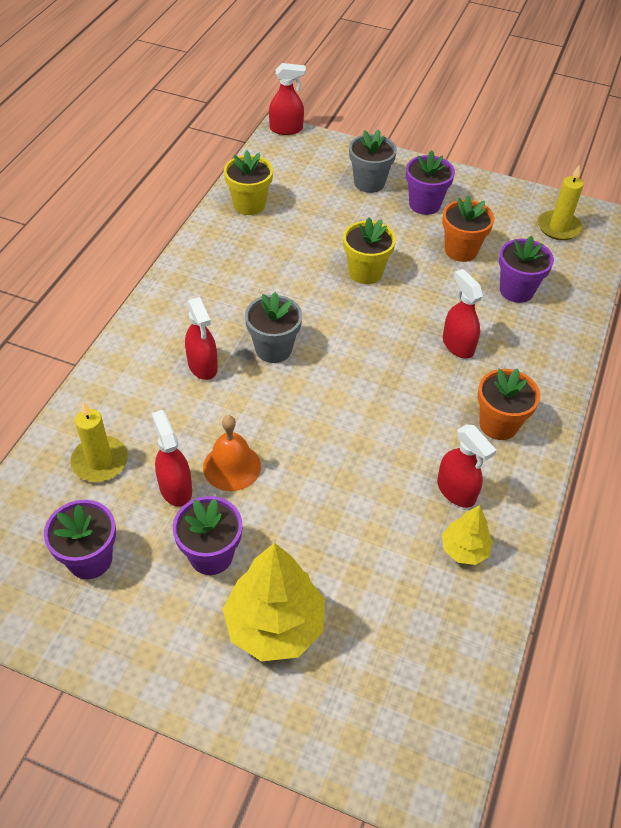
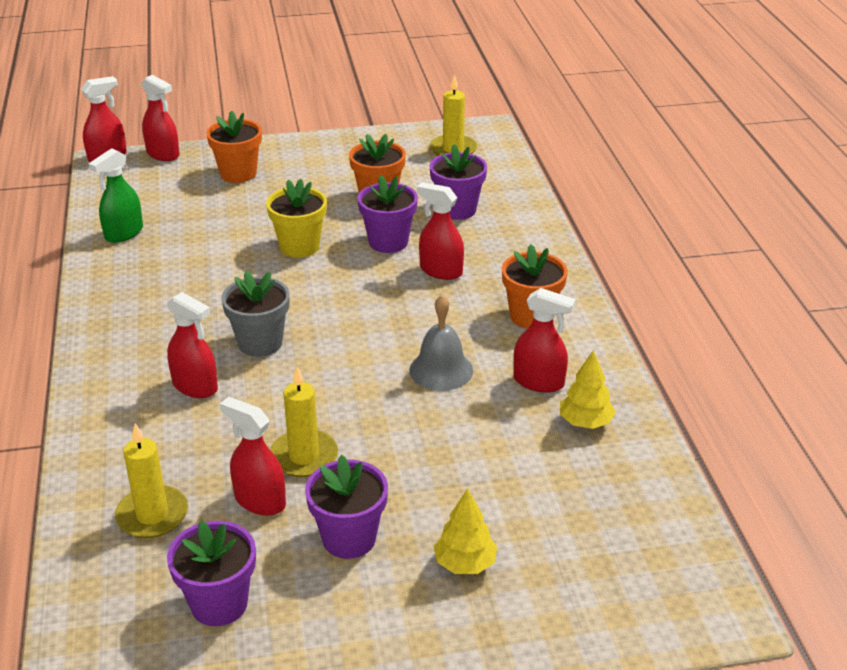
camera: 30 degrees left, 15 degrees down
(232, 466) = (304, 457): orange bell -> yellow candle
(249, 205) = (123, 233): yellow flower pot -> green spray bottle
(275, 625) = (465, 563): yellow tree -> yellow tree, size x0.54
(327, 142) = (163, 154): none -> red spray bottle
(369, 183) = (238, 174): grey flower pot -> orange flower pot
(387, 440) = (441, 370): none -> grey bell
(424, 204) = (310, 173): purple flower pot -> purple flower pot (388, 242)

